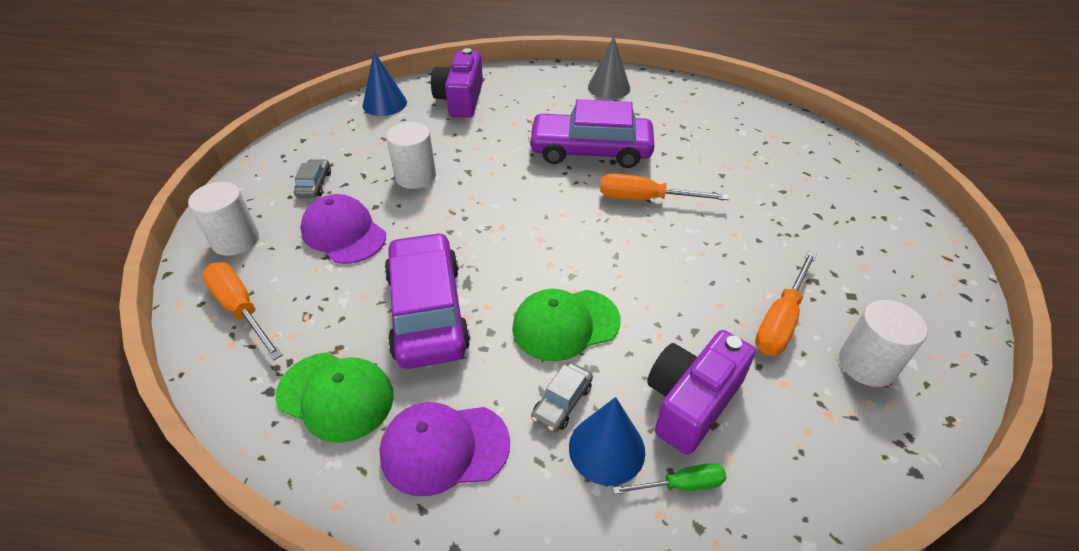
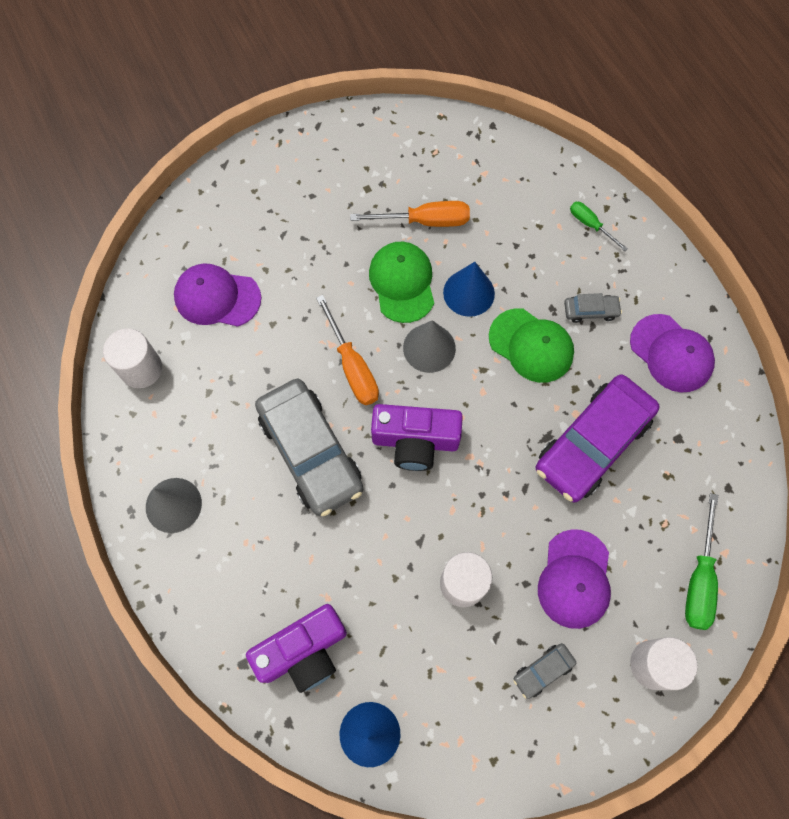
camera: 125 degrees left, 25 degrees up
(241, 309) = (699, 578): orange screwdriver -> green screwdriver
(336, 396) = (696, 443): green cap -> green cap (402, 283)
(590, 151) = (310, 452): purple car -> grey car
(606, 449) = (600, 270): blue cone -> blue cone (469, 293)
(624, 251) = (429, 348): none -> grey cone
(691, 402) = (533, 243): purple camera -> purple camera (415, 441)
(769, 157) = (217, 297): none -> purple cap
(866, 364) = (428, 164): white cylinder -> white cylinder (141, 369)

